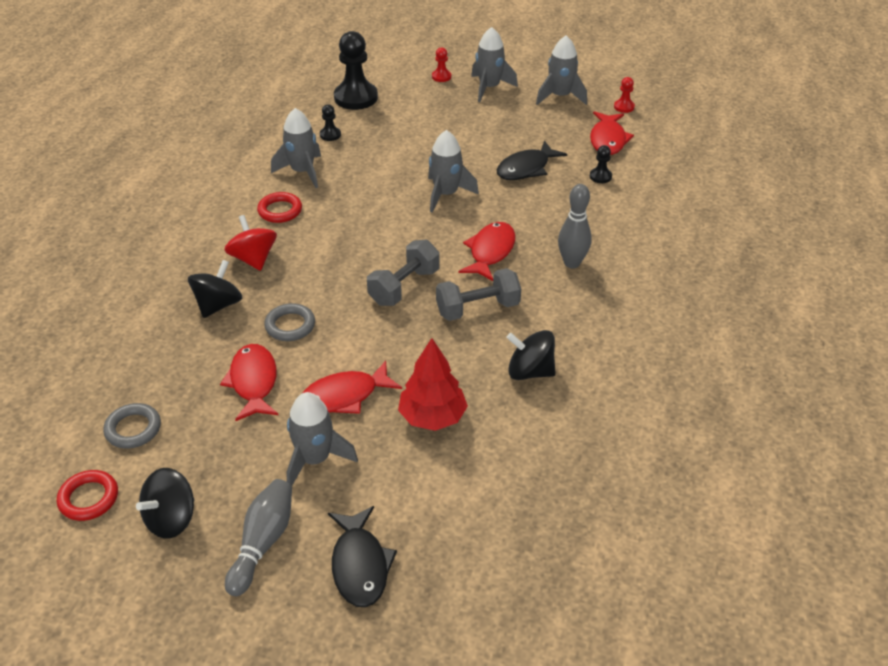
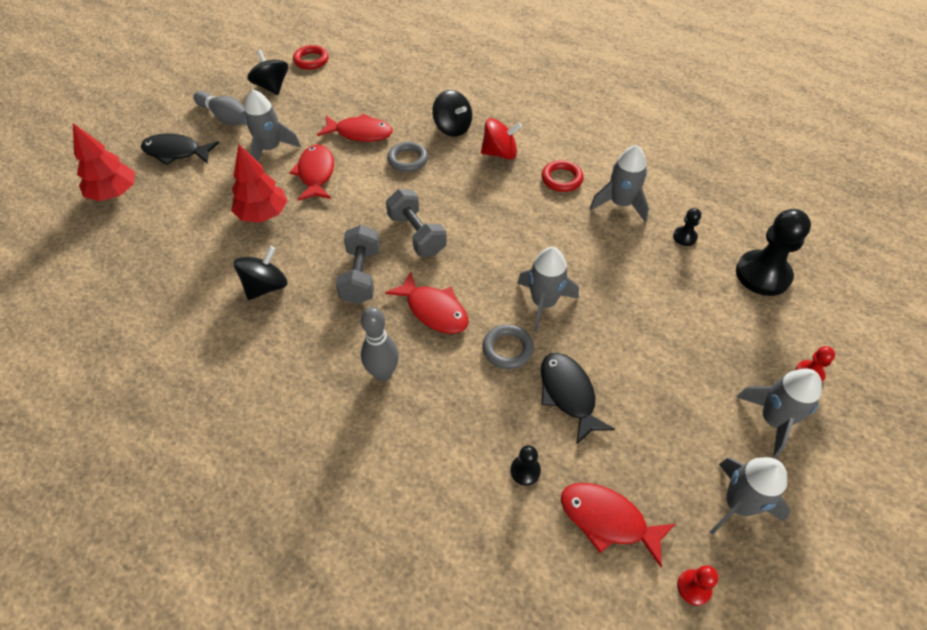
camera: 110 degrees right, 10 degrees up
(133, 429) = (353, 79): grey ring -> grey ring (507, 349)
(469, 594) = (114, 193): none -> red tree

